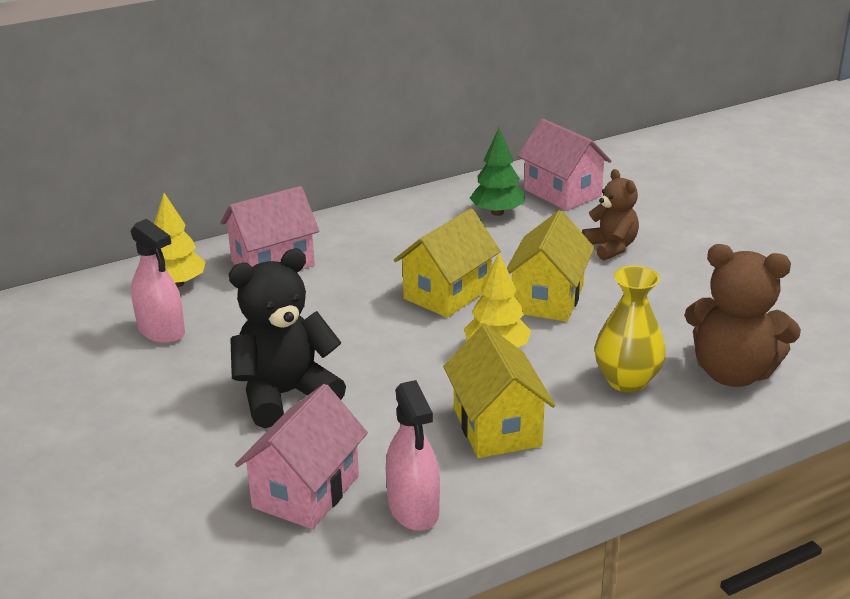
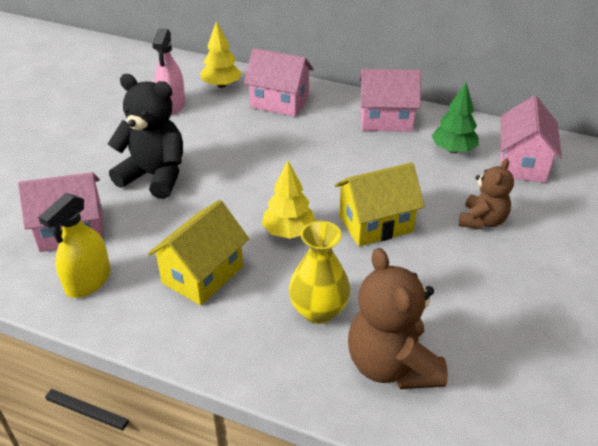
camera: 50 degrees right, 10 degrees up
(400, 222) = (386, 120): none -> pink house
(413, 509) = (88, 281): pink spray bottle -> yellow spray bottle
(447, 293) = (328, 179): yellow house -> none

